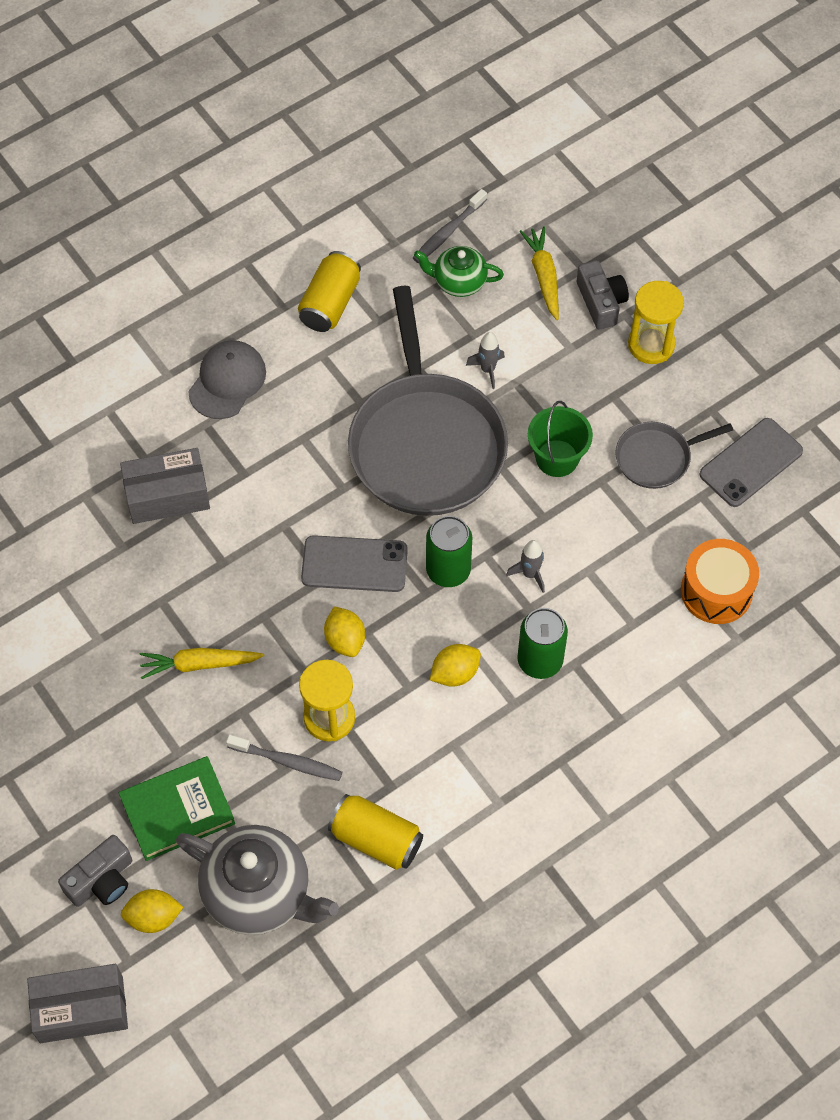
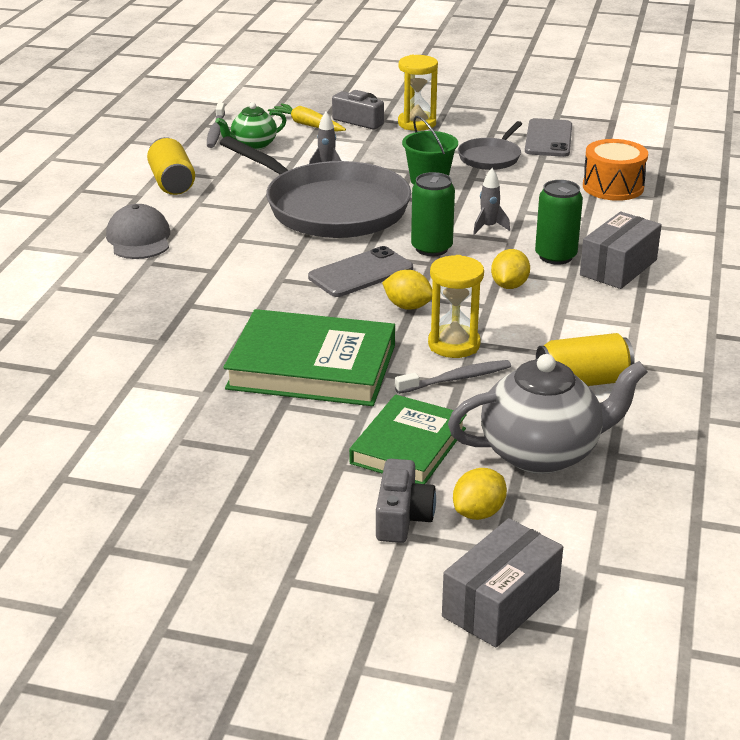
camera: 40 degrees left, 30 degrees down
(167, 496) = (164, 303): grey box -> grey box (618, 267)
(199, 664) = (312, 367): yellow carrot -> green book

